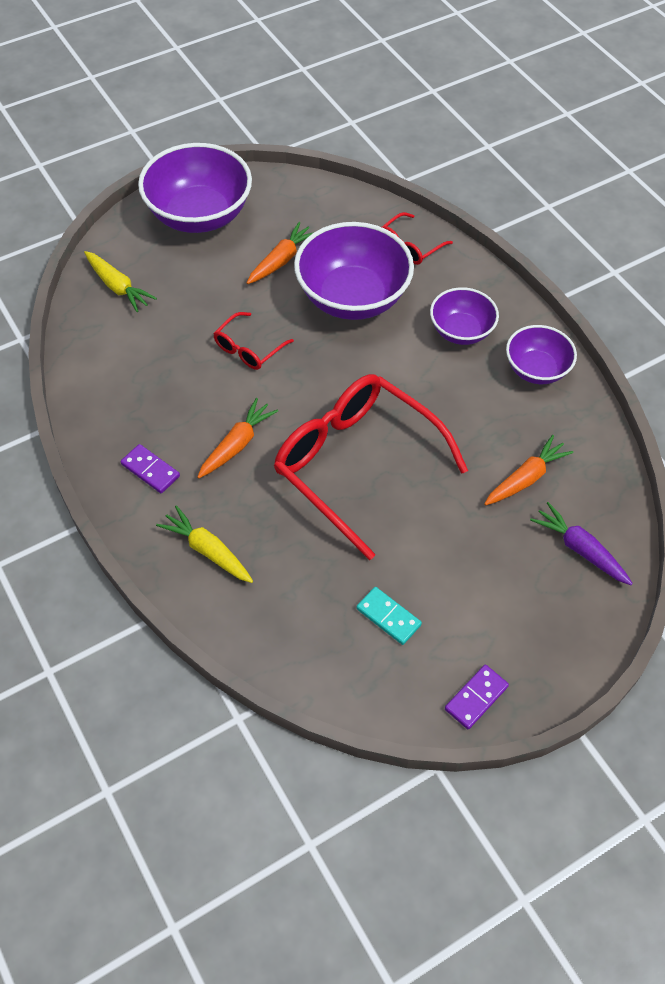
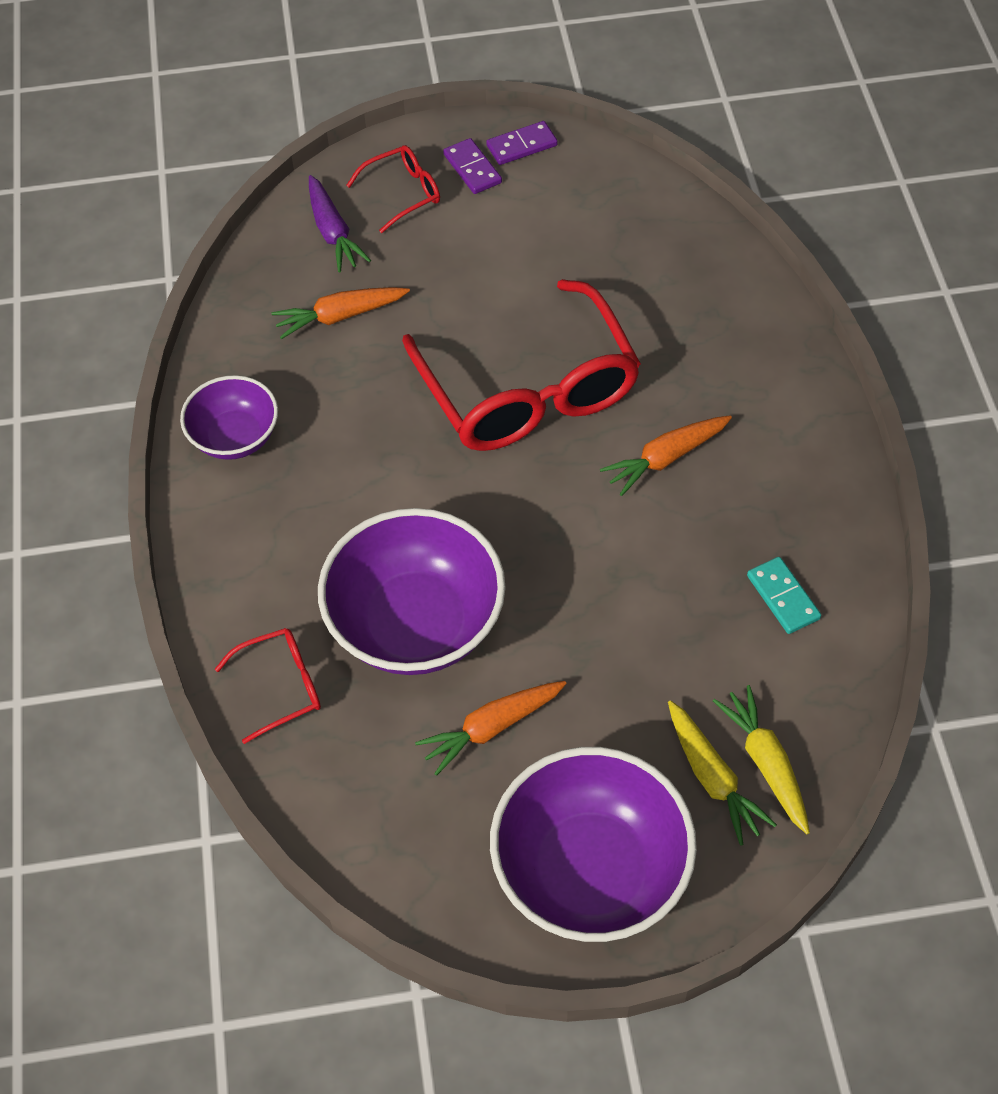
camera: 155 degrees left, 0 degrees up
(150, 470) = (786, 459): purple domino -> purple domino (472, 169)
(208, 551) = (742, 347): yellow carrot -> yellow carrot (712, 777)
(248, 349) = (601, 589): red glasses -> red glasses (403, 193)
(388, 617) = (571, 231): turquoise domino -> turquoise domino (783, 597)
(461, 331) = (295, 521): purple bowl -> none

